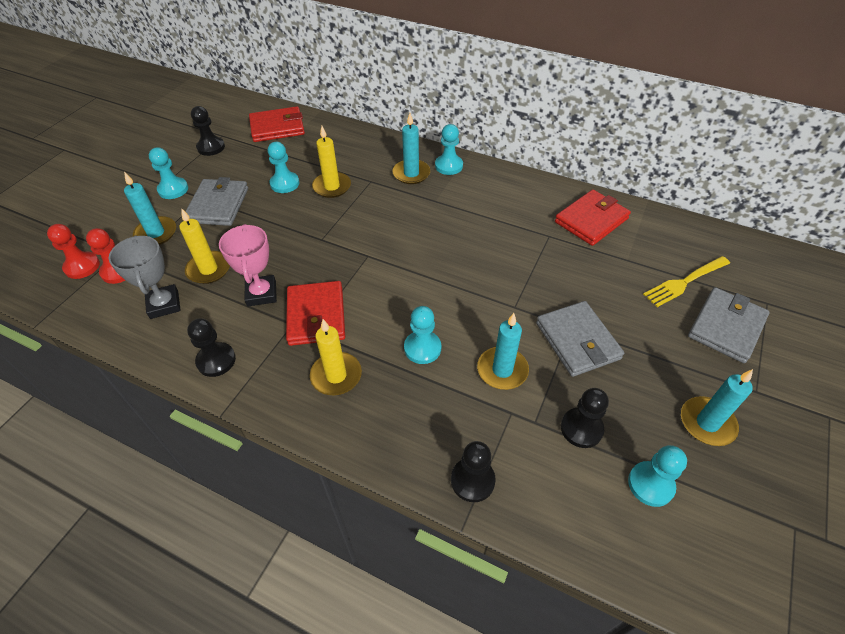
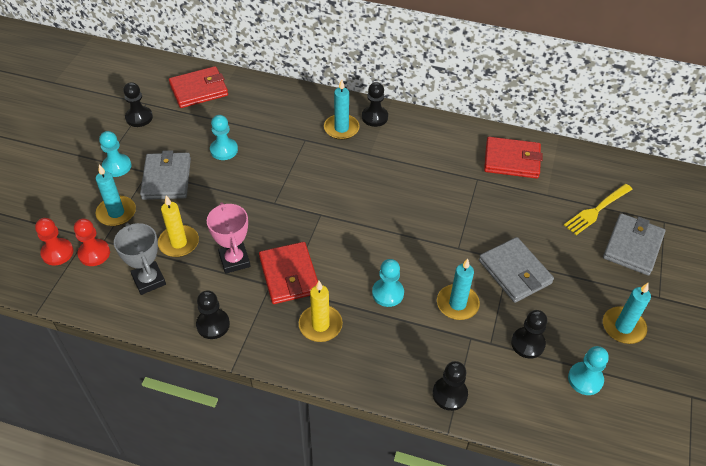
camera: 10 degrees left, 0 degrees up
(332, 187) = (270, 149): yellow candle -> none
(448, 166) = (374, 117): turquoise pawn -> black pawn
(591, 220) = (512, 160): red wallet -> red wallet turned 60 degrees clockwise

